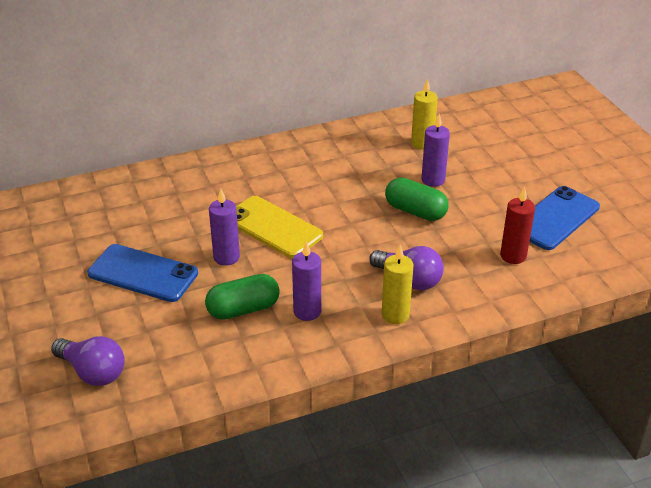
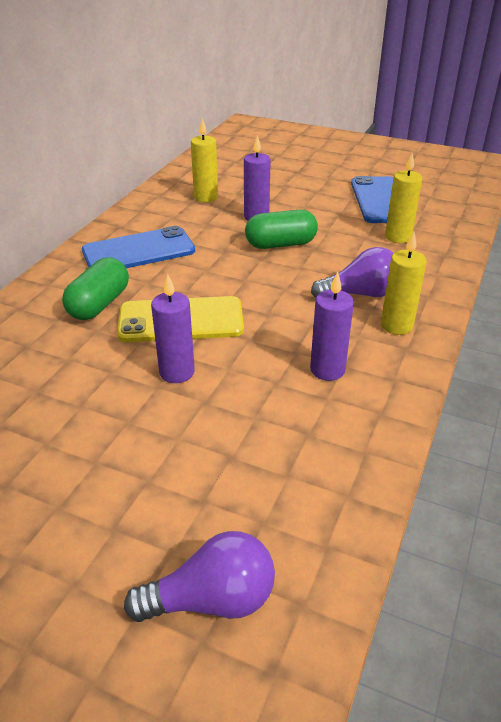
camera: 45 degrees left, 0 degrees up
(143, 273) = (107, 446): blue phone -> blue phone (139, 251)
(243, 309) = (269, 407): green capsule -> green capsule (99, 304)
(513, 256) = (398, 237): red candle -> yellow candle

